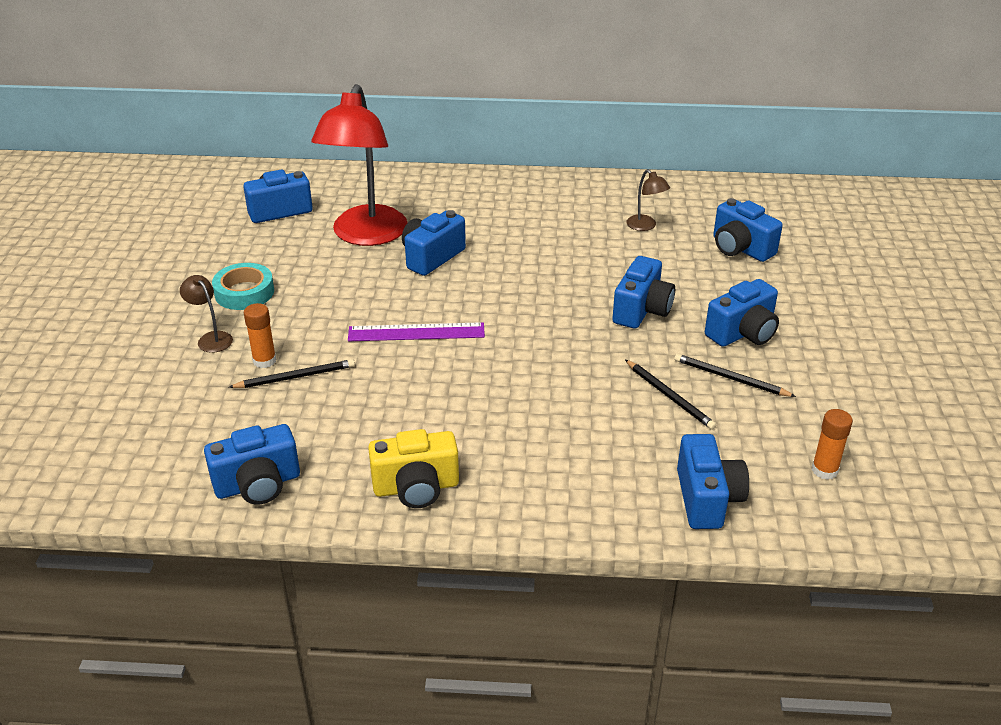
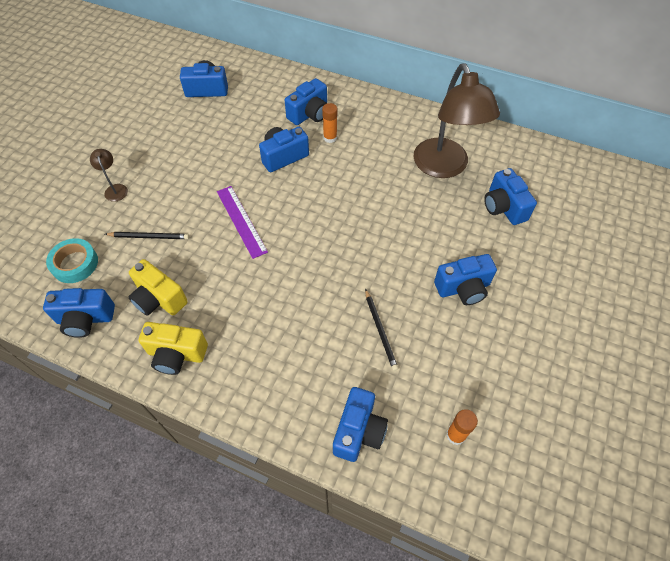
camera: 20 degrees right, 20 degrees up
(244, 292) = (152, 155): turquoise tape -> turquoise tape (75, 264)
(264, 361) = (137, 217): orange glue stick -> orange glue stick (330, 138)
(353, 437) = (159, 299): none -> yellow camera
(366, 235) = (250, 126): red lamp -> none
(416, 332) = (241, 221): purple ruler -> purple ruler turned 45 degrees clockwise
(641, 310) = (401, 245): blue camera -> blue camera (309, 114)
(645, 226) = (444, 167): brown lamp -> brown lamp, size x2.48
(730, 378) = (432, 327): black pencil -> none

